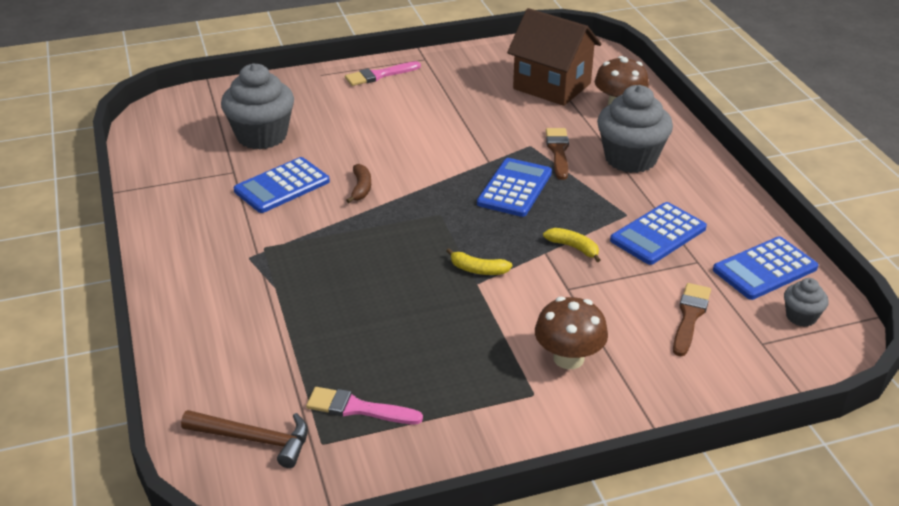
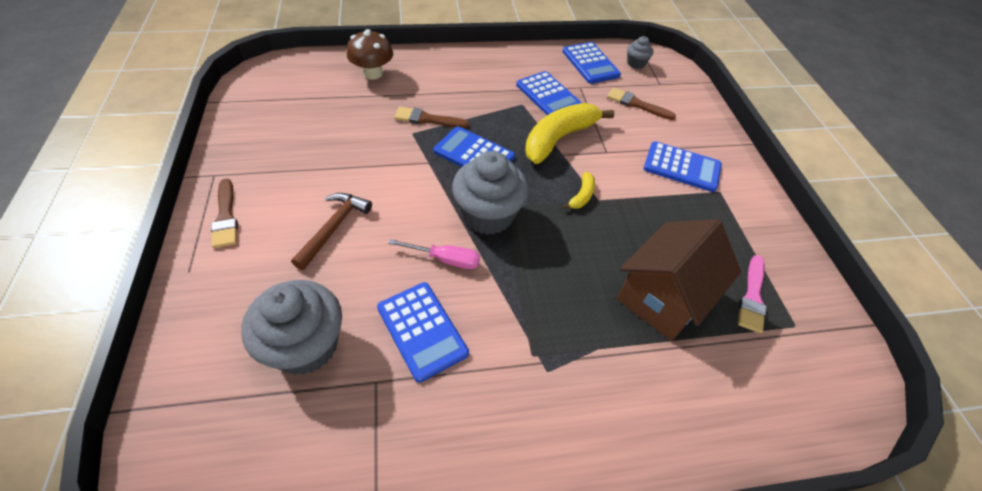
camera: 85 degrees left, 15 degrees up
(254, 439) = (803, 377): brown hammer -> brown hammer (333, 228)
(361, 188) = (445, 259): brown banana -> pink screwdriver
(379, 75) = (225, 217): pink brush -> brown brush
(552, 86) = (322, 101): brown house -> brown house (662, 298)
(568, 358) = (682, 167): brown mushroom -> blue calculator
(573, 247) = (559, 138): yellow banana -> yellow banana, size x2.22
(630, 159) = (451, 85): grey cupcake -> grey cupcake (488, 215)

